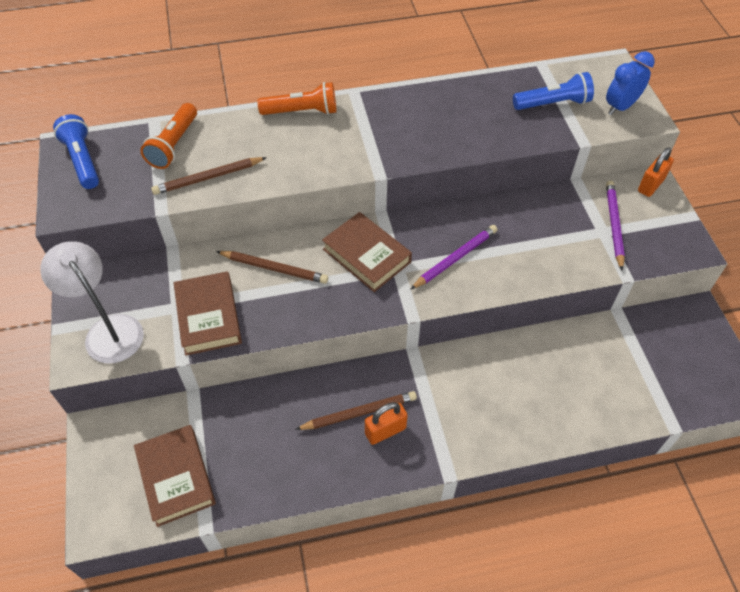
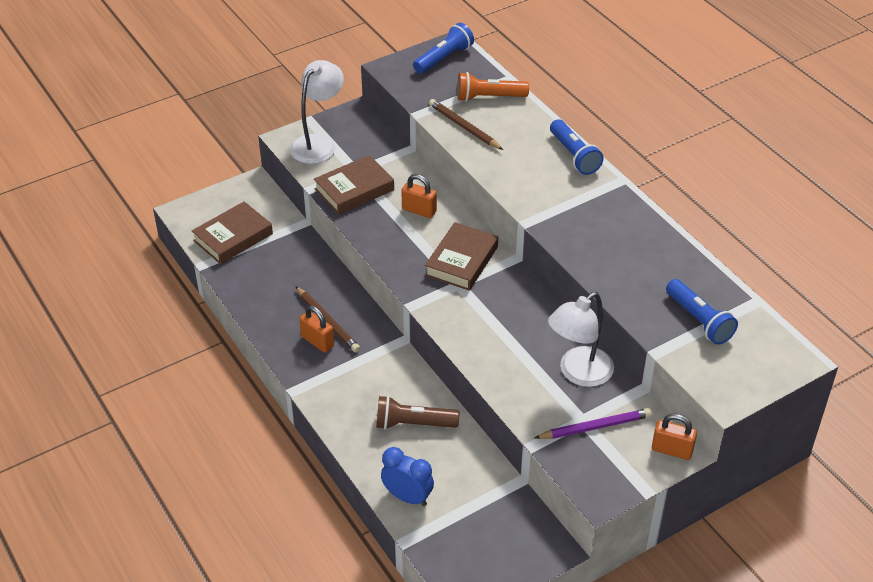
camera: 70 degrees right, 10 degrees down
(274, 268) = (419, 210): brown pencil -> orange padlock
(302, 112) = (574, 155): orange flashlight -> blue flashlight
(455, 258) = (489, 318): purple pencil -> none
(528, 375) = (413, 424): none -> brown flashlight
(547, 216) = (578, 373): none -> white lamp
(620, 107) = (730, 374): blue clock -> blue clock (407, 497)

